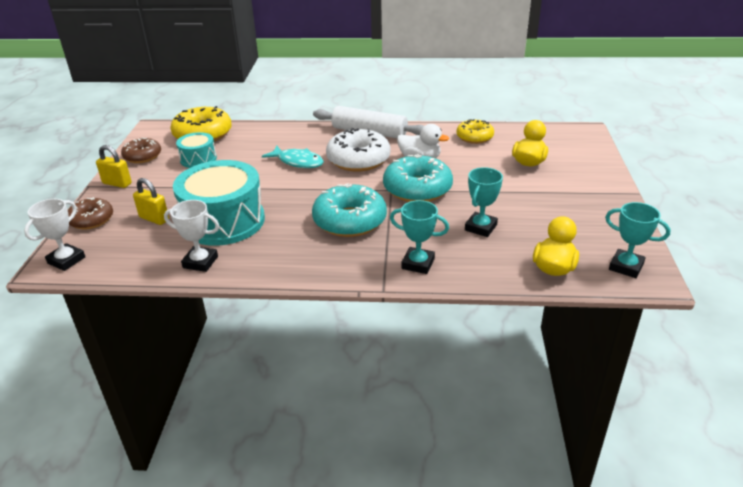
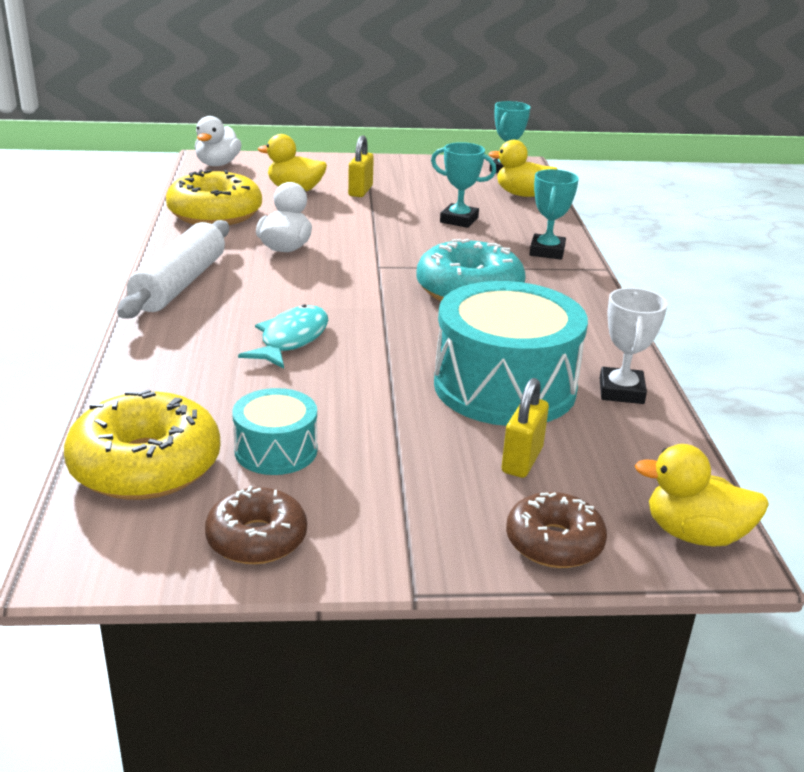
camera: 100 degrees left, 5 degrees down
(66, 260) = (694, 534): white trophy -> yellow duck
(117, 183) = (397, 546): yellow padlock -> yellow padlock (360, 191)
(358, 159) = (284, 290): white donut -> none
(417, 189) = (373, 250): turquoise donut -> none
(474, 137) = (215, 214): yellow donut -> yellow donut, size x1.64
(573, 134) = (217, 164): none -> white duck

